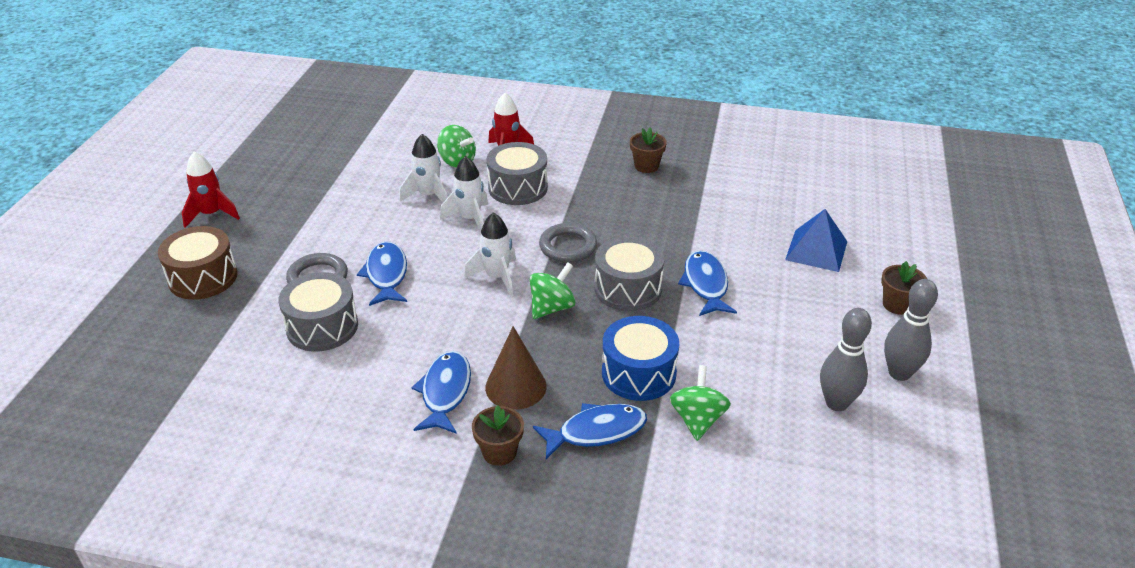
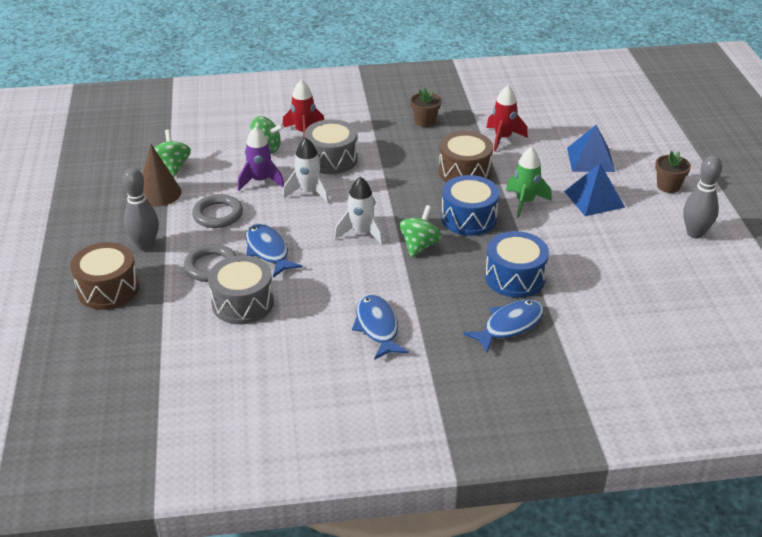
camera: 20 degrees left, 0 degrees up
(212, 214) = (76, 236): red rocket -> red rocket (503, 138)
(428, 196) = (260, 181): white rocket -> purple rocket
(499, 452) = (447, 358): brown flower pot -> none
(516, 386) = (429, 309): brown cone -> brown cone (159, 193)
(568, 246) = (402, 197): grey ring -> grey ring (218, 214)
(628, 288) = (469, 218): grey drum -> blue drum
(656, 233) = (464, 172): none -> brown drum
(697, 419) = (576, 299): green spinning top -> green spinning top (172, 167)
(705, 284) = (525, 202): blue fish -> green rocket
(793, 299) = (594, 199): none -> blue pyramid
(836, 403) = (664, 264): grey bowling pin -> grey bowling pin (145, 245)

